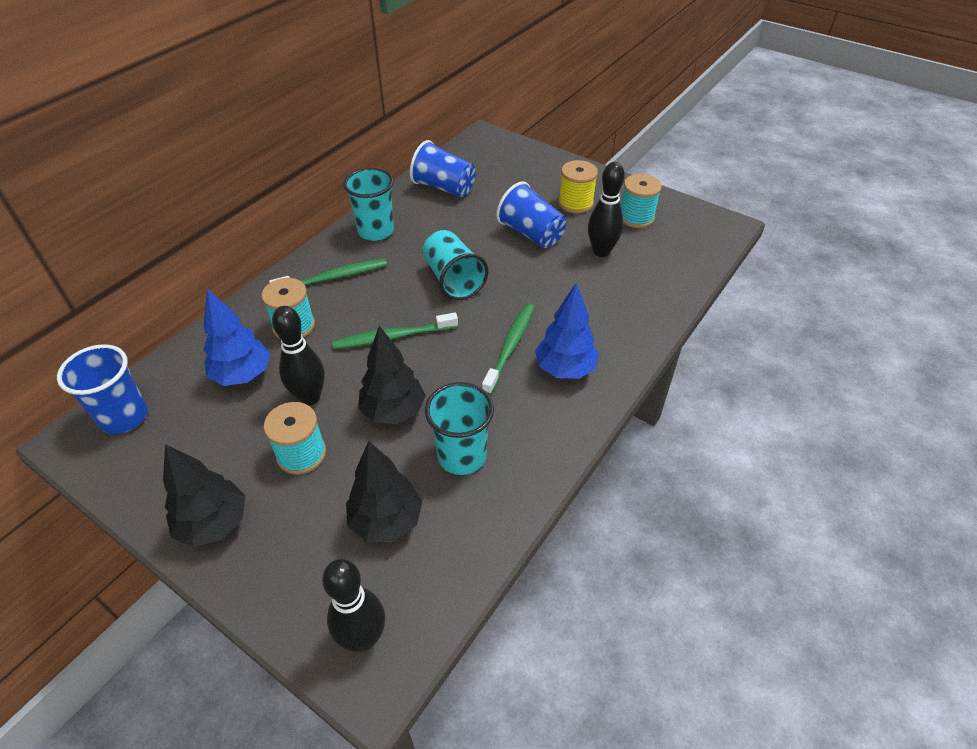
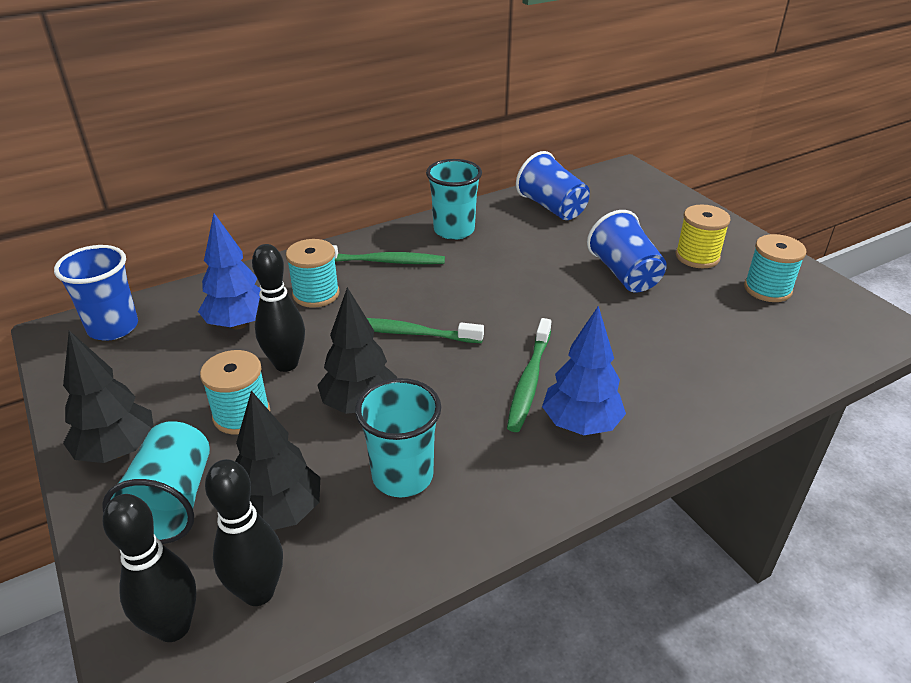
camera: 25 degrees right, 10 degrees down
(453, 280) = (506, 296): turquoise cup -> turquoise cup (172, 502)
(510, 347) = (529, 381): green toothbrush -> green toothbrush turned 150 degrees clockwise
(601, 251) = (701, 313): black bowling pin -> black bowling pin (258, 592)

